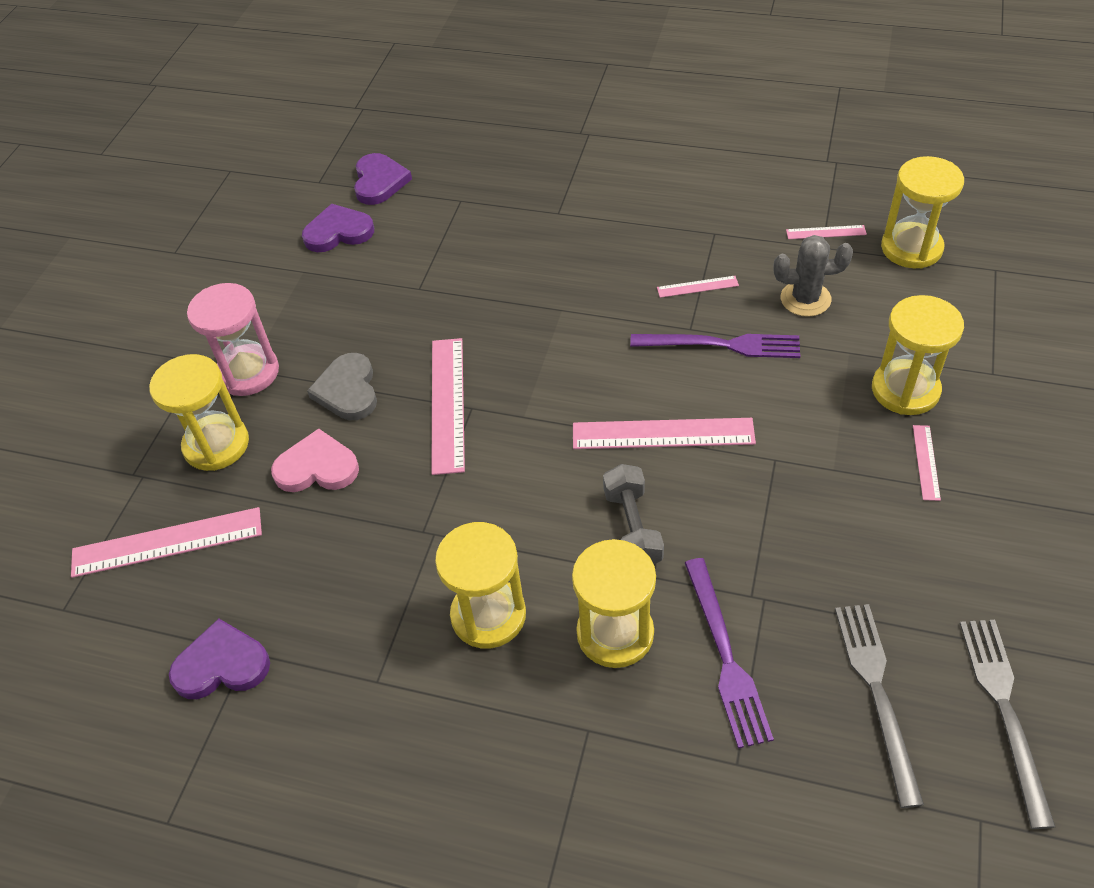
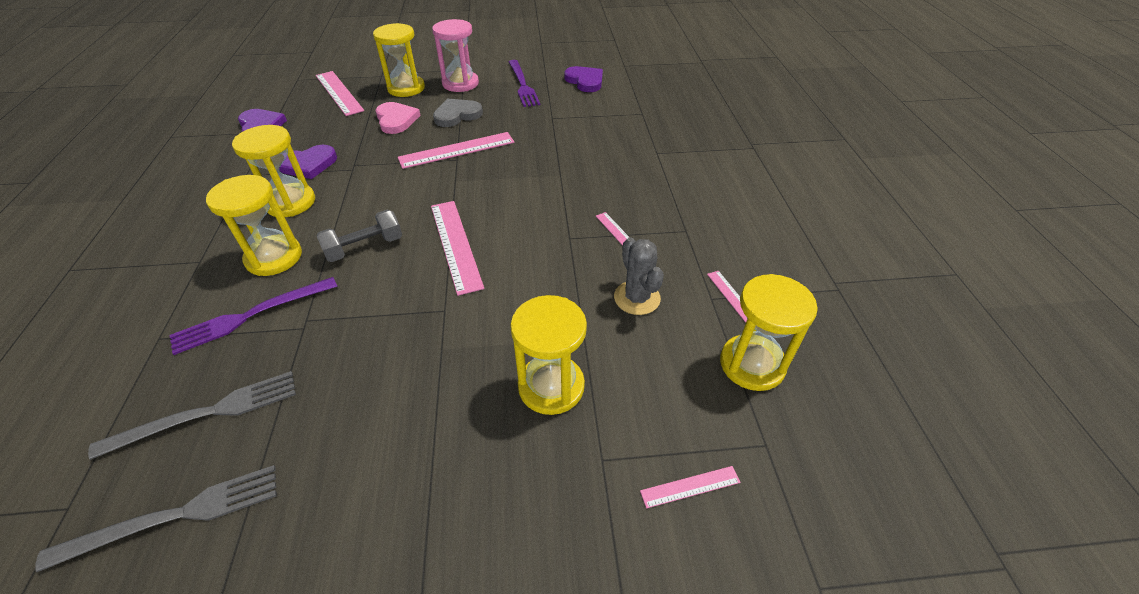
camera: 65 degrees right, 5 degrees down
(379, 182) = (638, 83): purple heart -> purple heart (308, 164)
(721, 345) = (558, 258): purple fork -> purple fork (522, 85)
(926, 462) = (463, 415): pink ruler -> pink ruler (690, 486)

